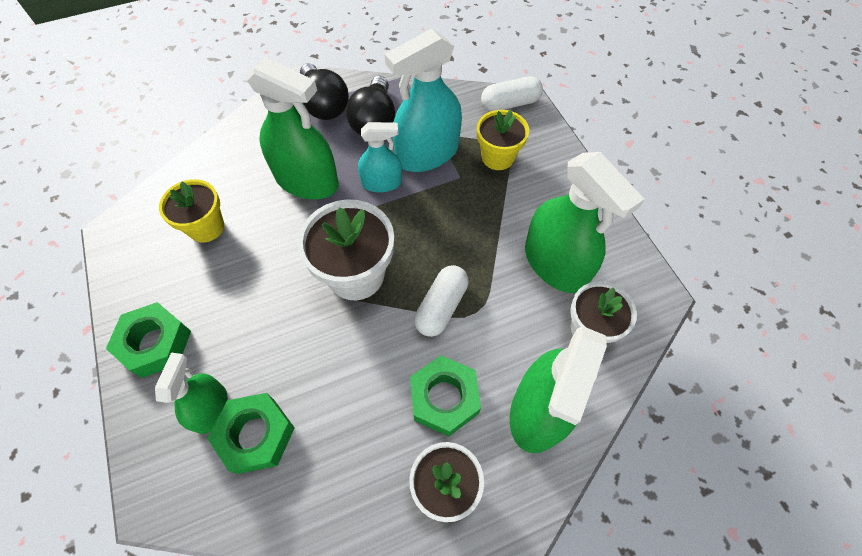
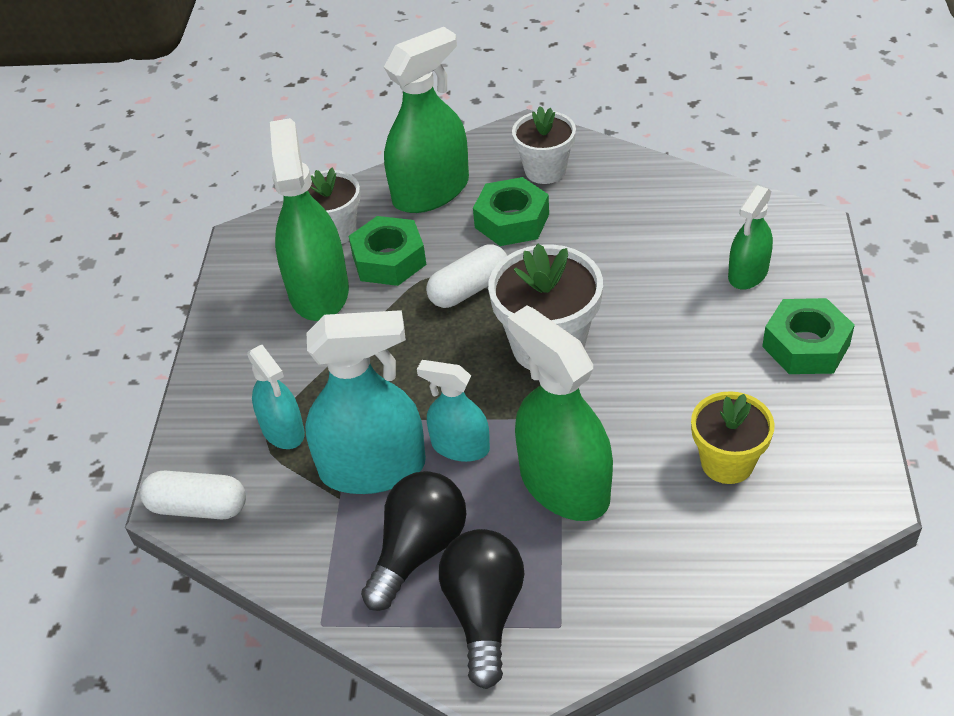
camera: 150 degrees left, 15 degrees down
(256, 435) = (705, 243): green nut -> green nut (389, 260)
(497, 157) = (283, 430): yellow flower pot -> turquoise spray bottle

